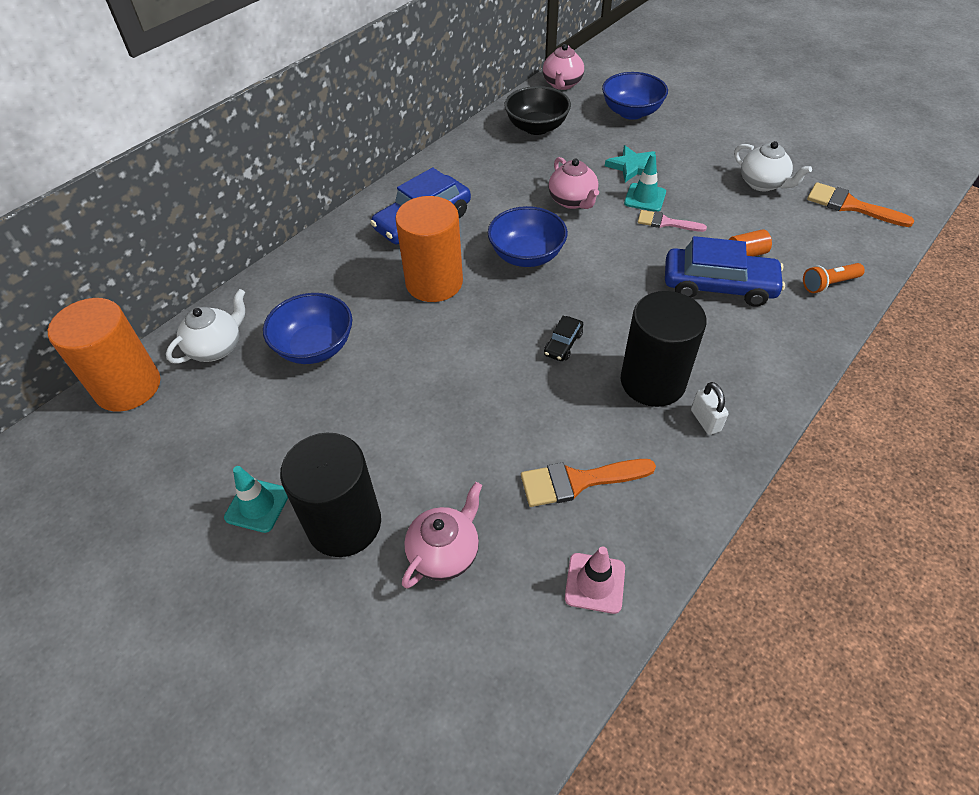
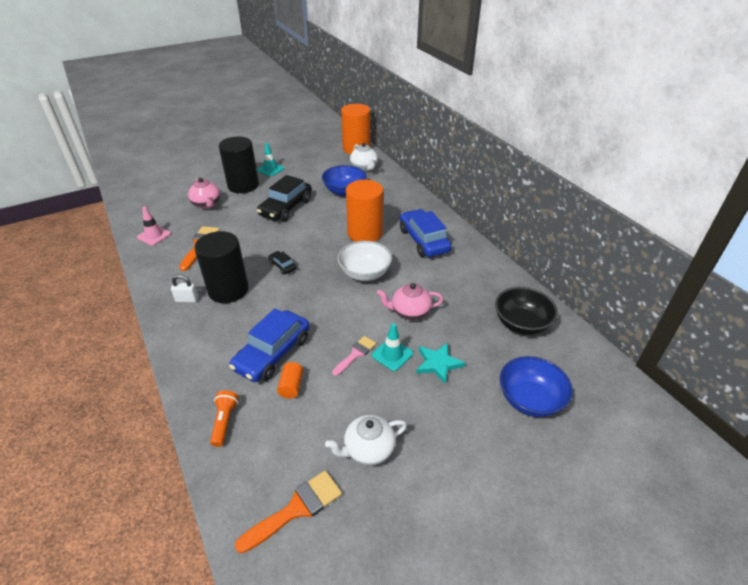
camera: 110 degrees right, 10 degrees down
(402, 409) = (286, 207): none -> black car
(526, 255) = (365, 273): blue bowl -> white bowl
(562, 84) = (598, 365): pink teapot -> none

